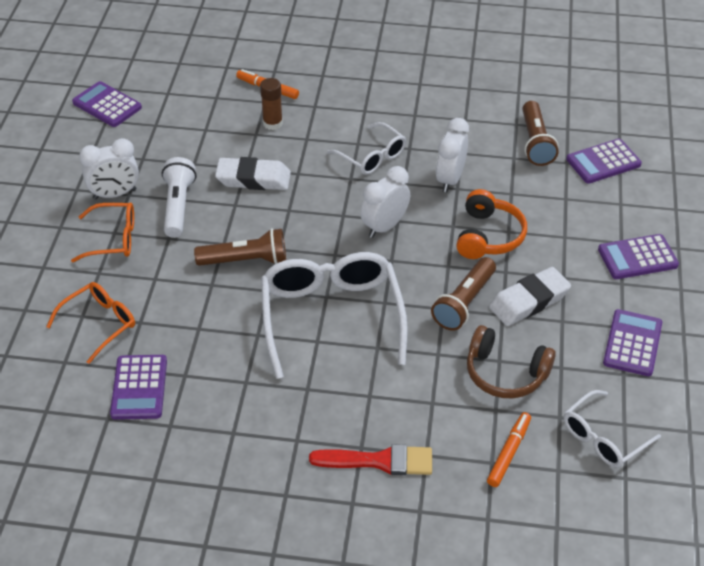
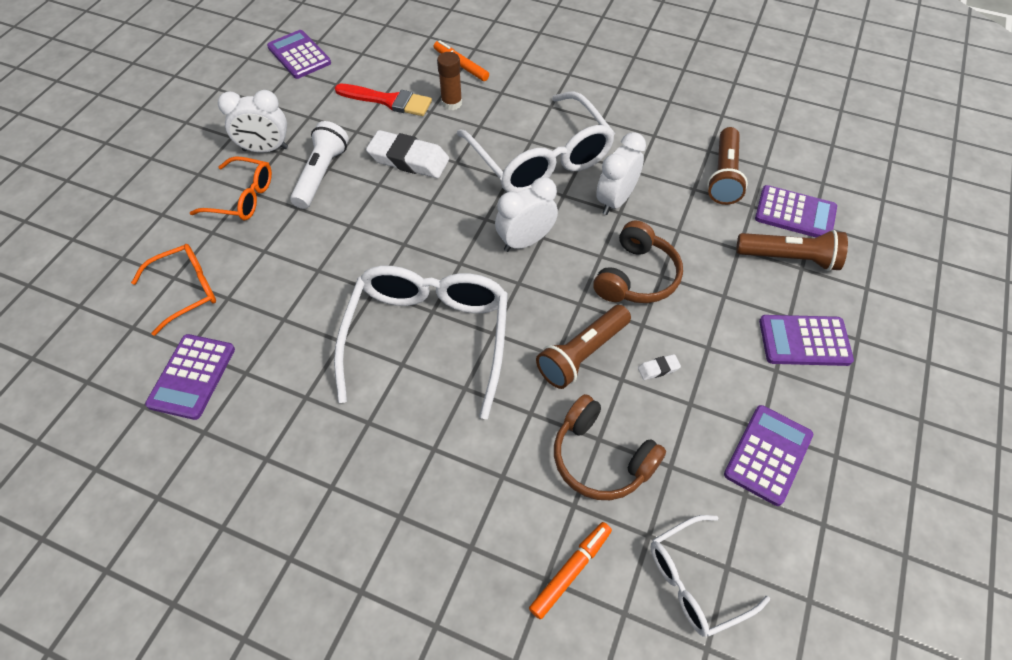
camera: 15 degrees right, 10 degrees up
(246, 261) = (364, 250): brown flashlight -> brown flashlight (789, 258)
(371, 156) = (540, 158): white glasses -> white glasses, size x1.84
(379, 461) = (413, 541): red brush -> red brush (388, 101)
(488, 236) = (636, 276): orange headphones -> brown headphones
(529, 301) = (658, 369): white eraser -> white eraser, size x0.42
(603, 162) = (795, 213): purple calculator -> purple calculator turned 150 degrees counterclockwise

